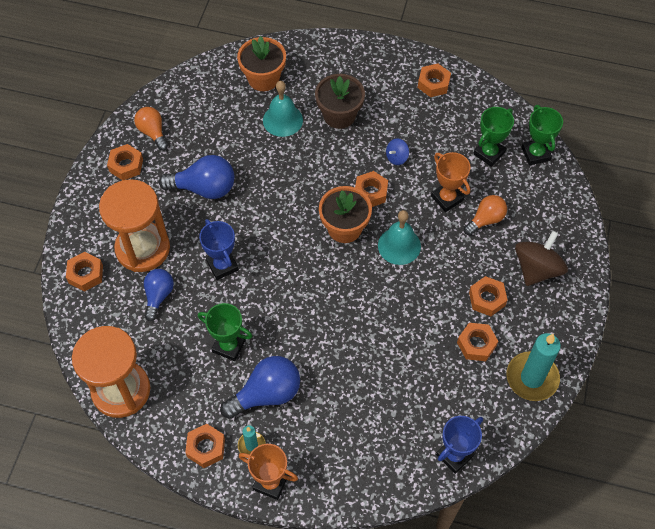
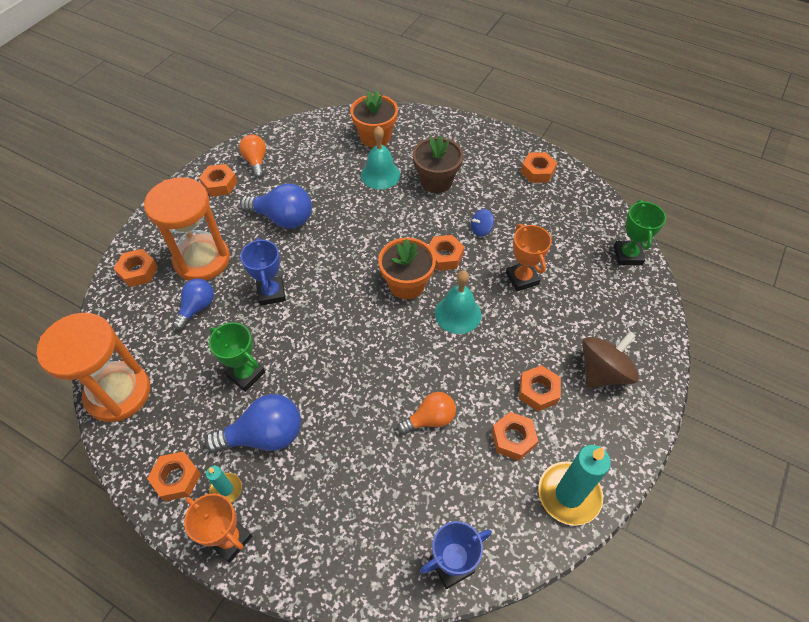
camera: 15 degrees right, 5 degrees down
(485, 220) = (558, 308): orange light bulb -> orange light bulb (430, 419)
(489, 153) = (578, 245): green trophy -> none

